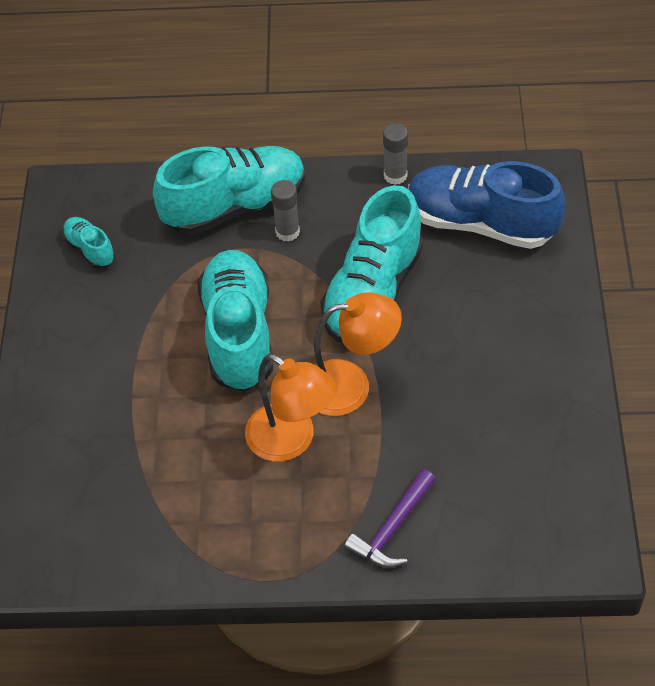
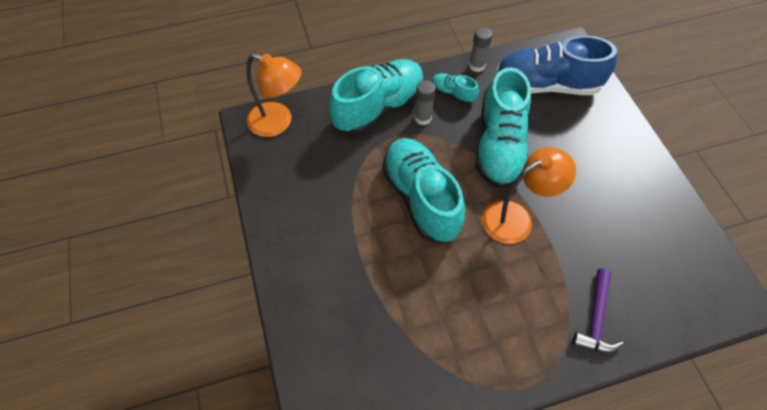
camera: 20 degrees left, 5 degrees up
(90, 249) = (288, 160): turquoise shoe -> turquoise shoe (452, 94)
(291, 441) = (494, 269): orange lamp -> orange lamp (278, 123)

